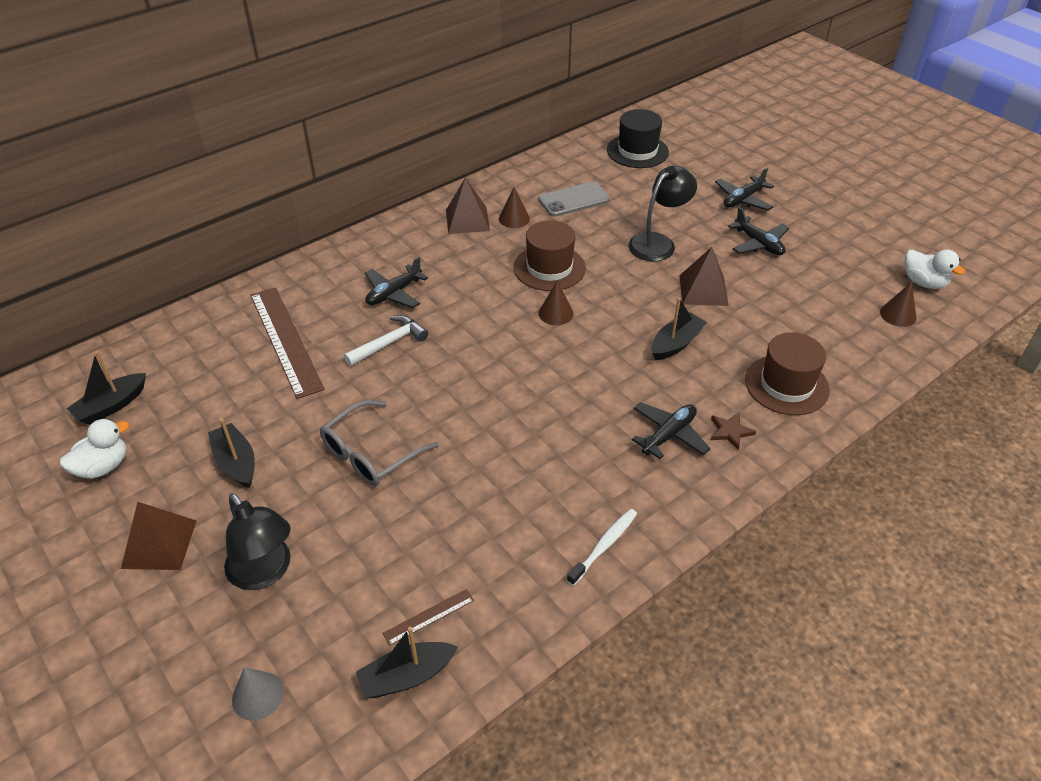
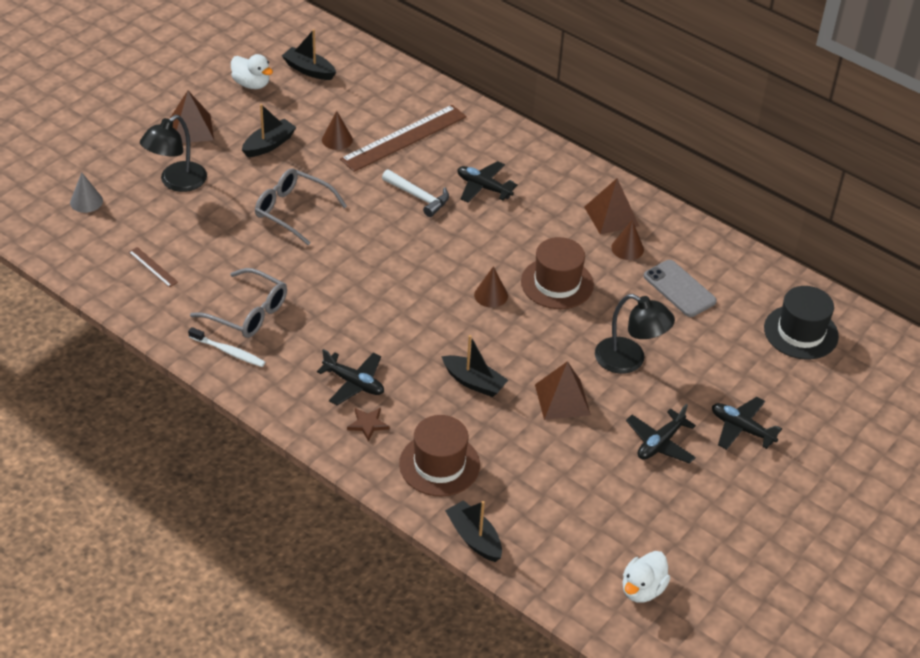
camera: 75 degrees right, 0 degrees up
(407, 676) = (106, 264): black boat -> black boat (474, 538)
(539, 519) = (248, 312): none -> grey glasses
(898, 314) = (576, 560): brown cone -> brown cone (337, 139)

